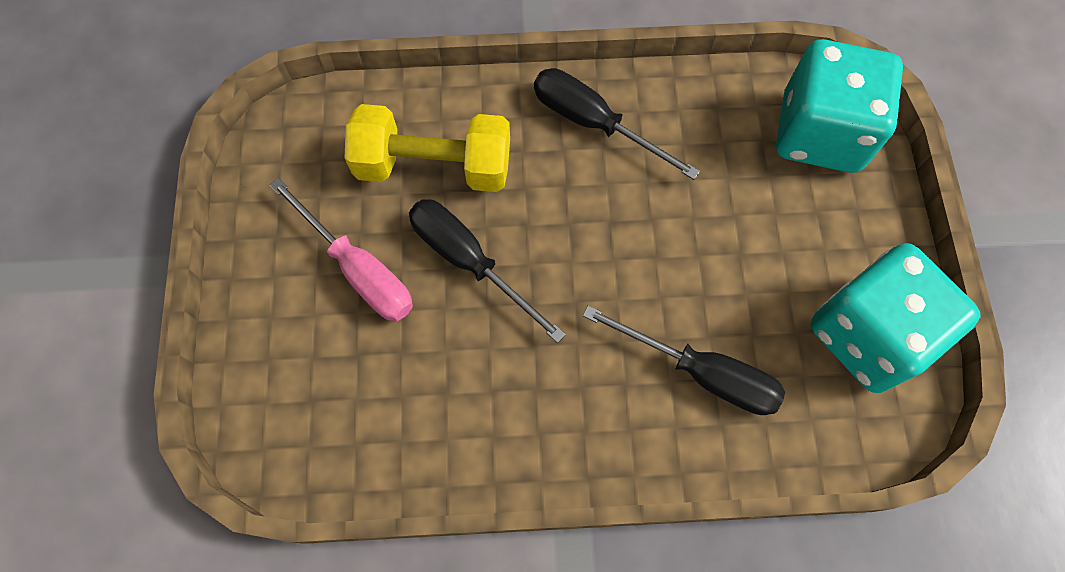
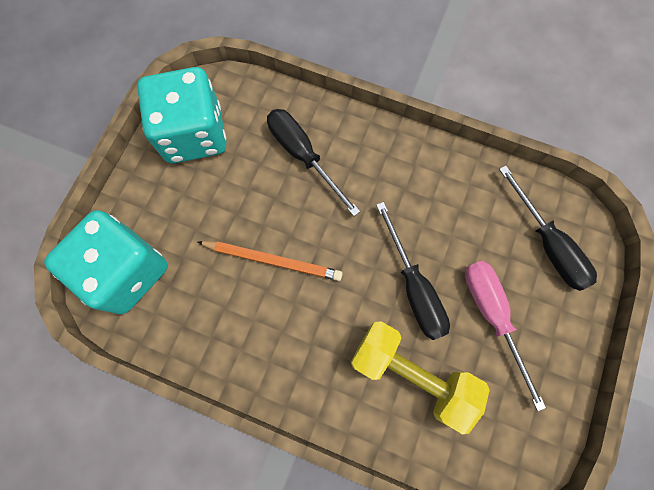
camera: 155 degrees left, 5 degrees up
(594, 123) = (278, 355): black screwdriver -> black screwdriver (547, 244)
(659, 218) = (272, 260): none -> orange pencil

